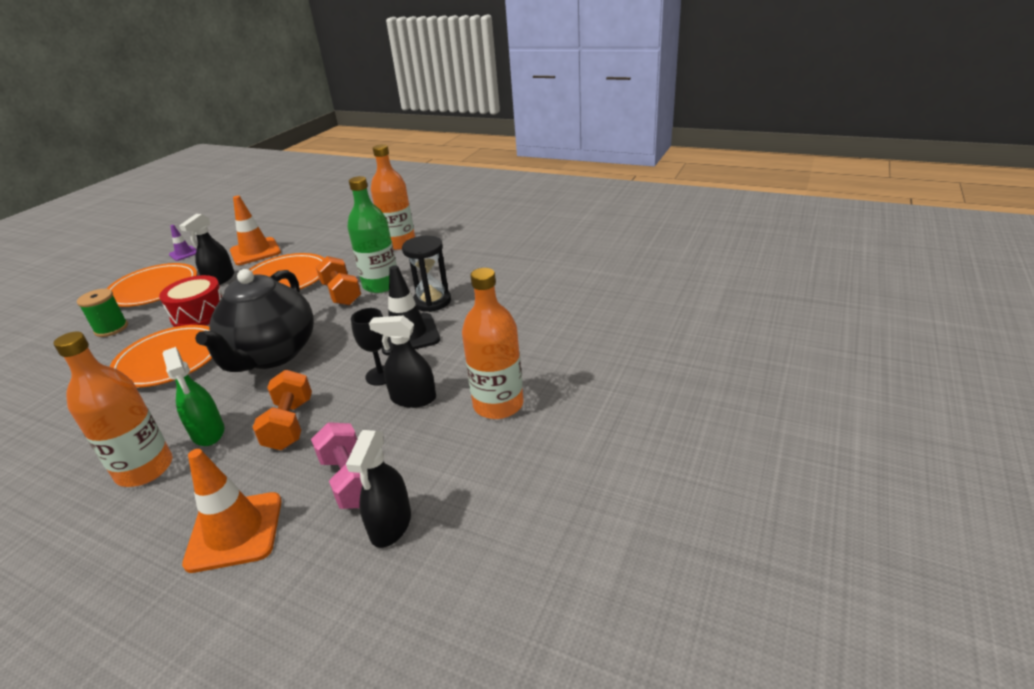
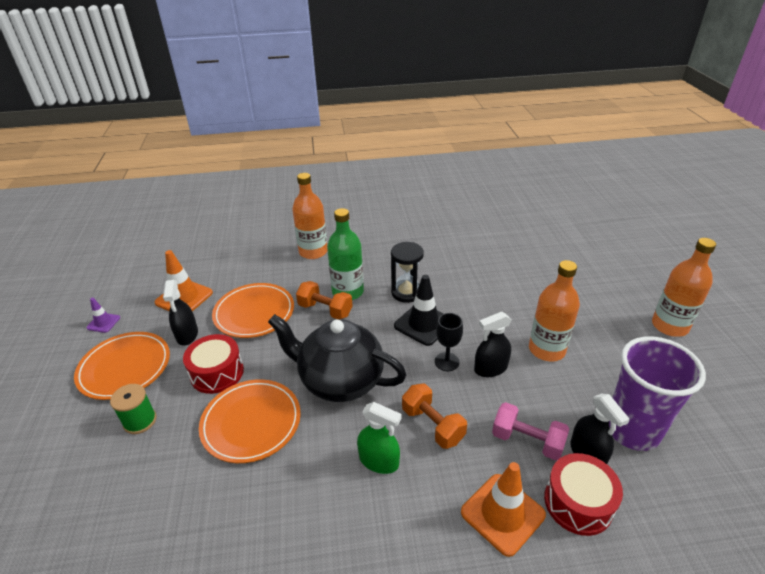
camera: 35 degrees left, 5 degrees up
(145, 469) = (370, 512): orange bottle -> orange bottle (669, 326)
(272, 355) = (339, 381): black teapot -> black teapot turned 135 degrees clockwise
(313, 564) = (578, 502): none -> red drum
(476, 528) = (632, 430): none -> purple cup

